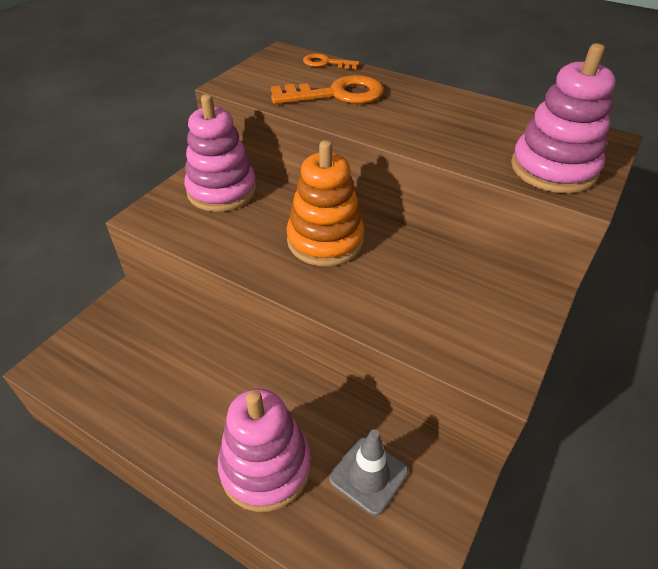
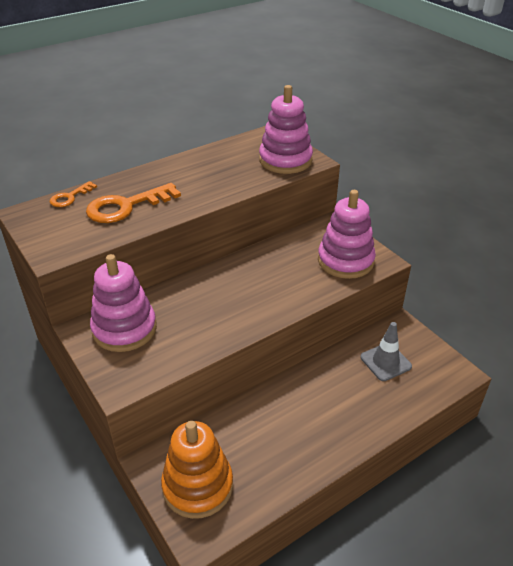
camera: 65 degrees left, 5 degrees down
(265, 467) = (361, 409): pink stacking toy -> pink stacking toy (345, 261)
(325, 240) = (229, 290): orange stacking toy -> orange stacking toy (198, 486)
(337, 94) = (126, 206): orange key -> orange key turned 135 degrees counterclockwise

